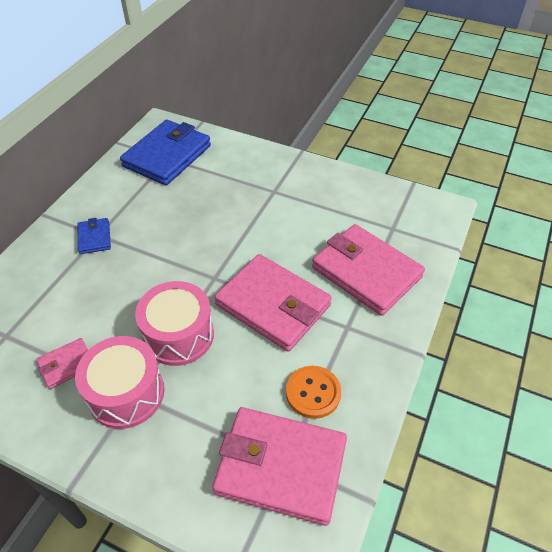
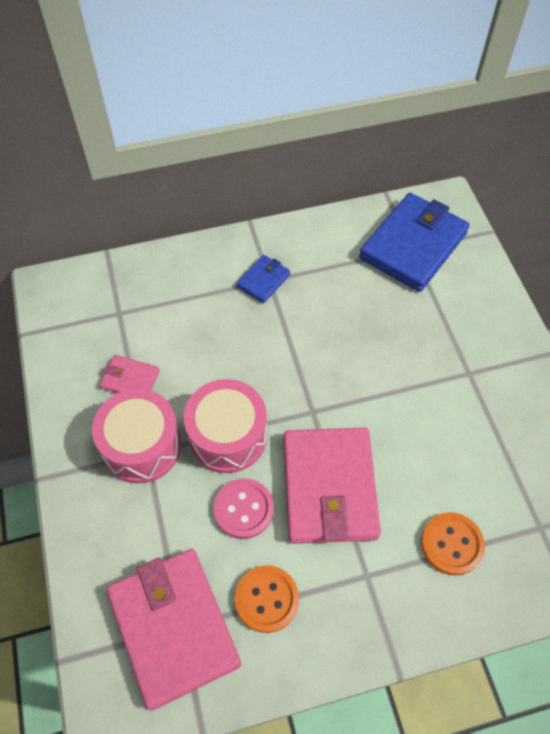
camera: 50 degrees right, 10 degrees up
(167, 156) = (413, 246): blue wallet -> blue wallet turned 45 degrees counterclockwise
(239, 362) = (243, 509): none -> pink button
(366, 272) = (451, 544): pink wallet -> orange button

